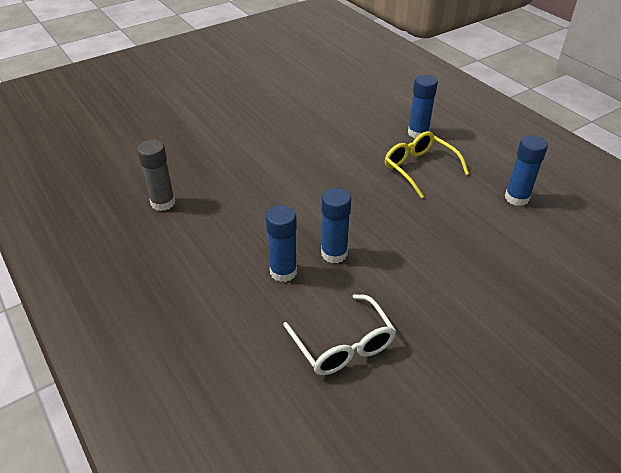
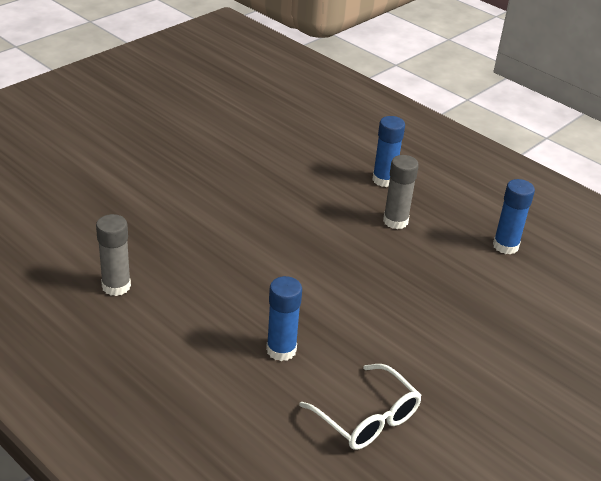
camera: 15 degrees left, 5 degrees down
(334, 254) = (330, 325): blue glue stick -> none
(419, 168) = (395, 221): yellow glasses -> grey glue stick

